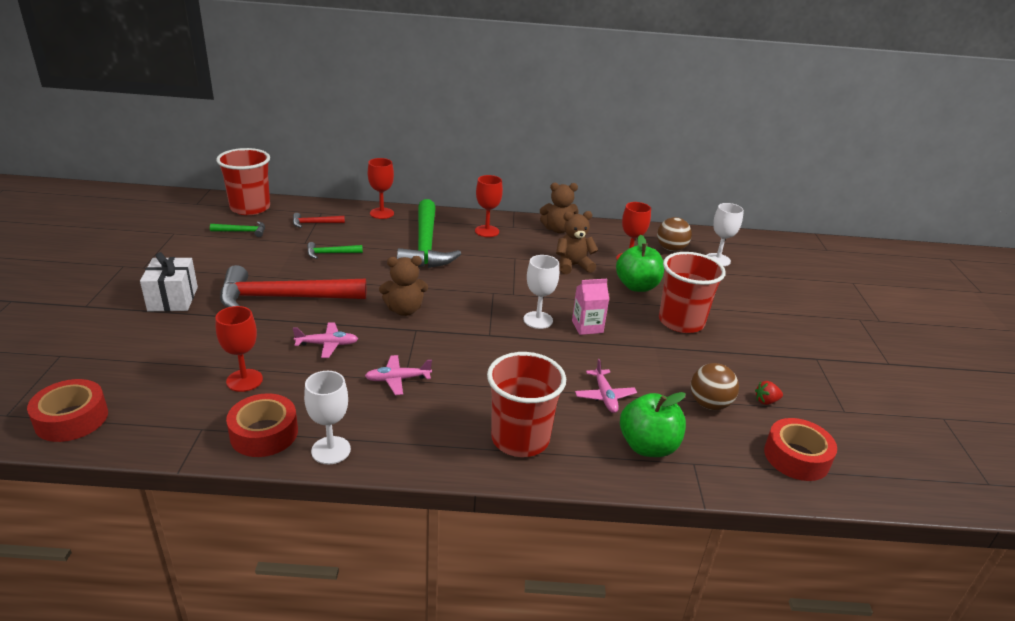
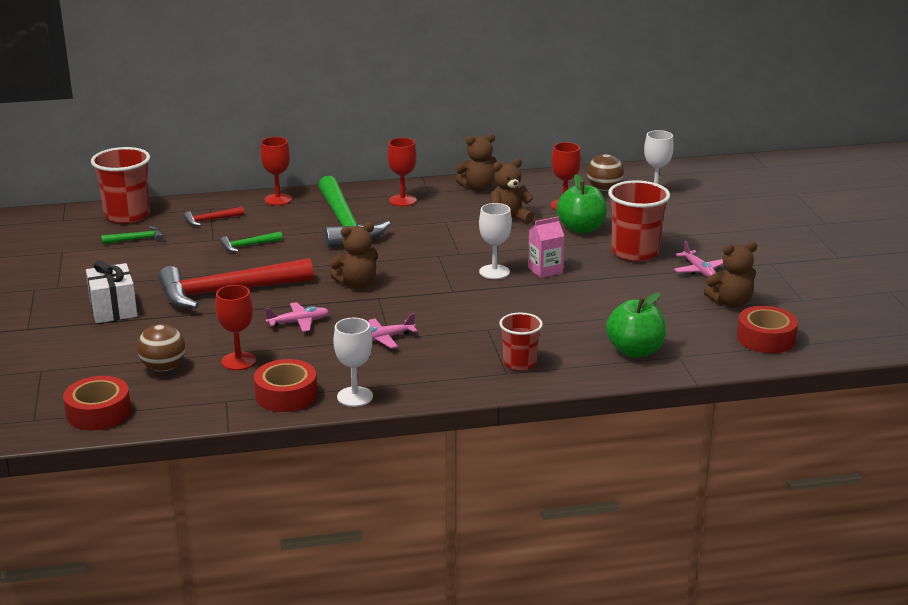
camera: 10 degrees left, 5 degrees down
(520, 439) = (520, 363): red cup -> red cup, size x0.61
(605, 396) = (583, 321): pink plane -> pink plane (699, 270)
(709, 404) = (680, 313): brown ball -> brown ball (163, 368)
(766, 401) = (731, 303): red strawberry -> brown teddy bear

